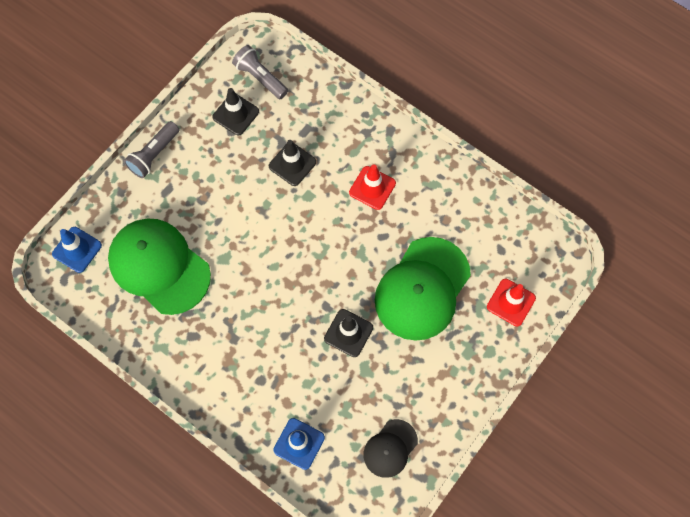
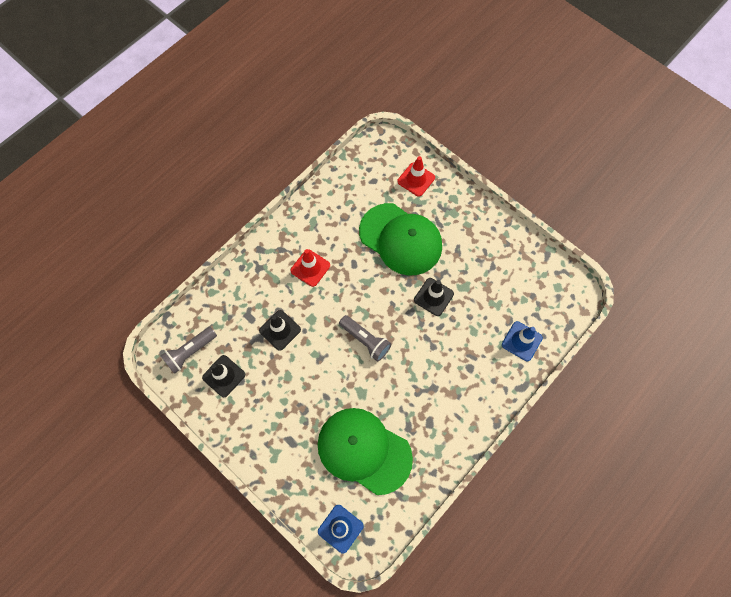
camera: 85 degrees left, 0 degrees up
(154, 155) = (253, 453): grey flashlight -> grey flashlight (365, 340)
(159, 266) = (364, 450): green cap -> green cap turned 75 degrees clockwise
(390, 448) = (525, 274): black cap -> none

